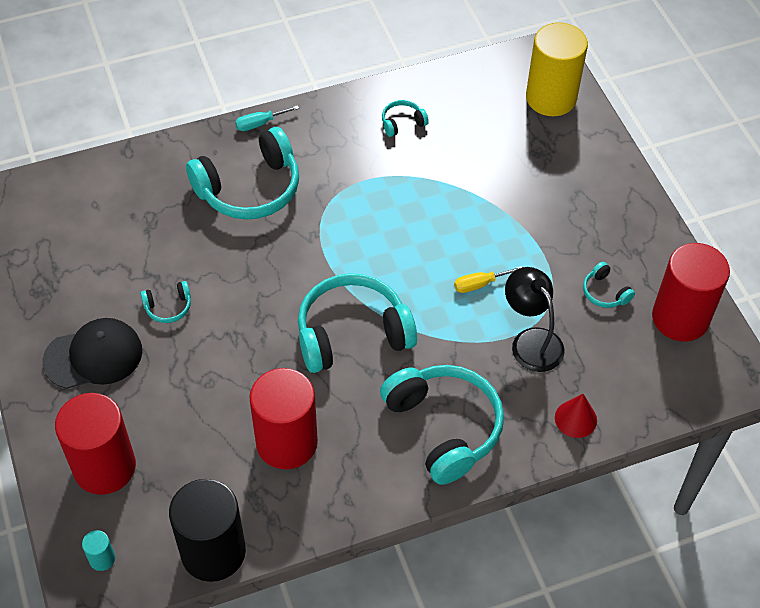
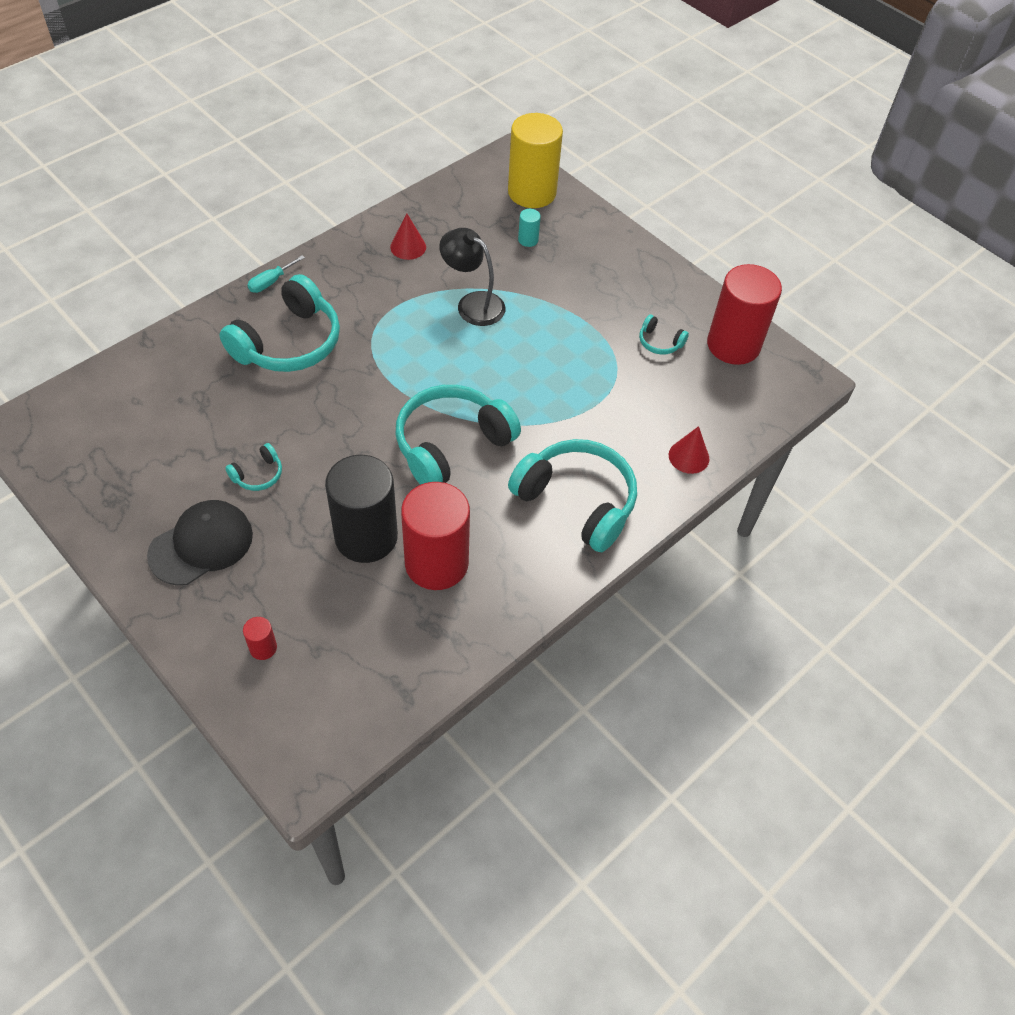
camera: 25 degrees left, 0 degrees up
(102, 558) = (302, 738): turquoise cylinder -> turquoise cylinder (528, 240)
(104, 467) = (263, 648): red cylinder -> red cylinder, size x0.40
(213, 552) = (413, 690): black cylinder -> black cylinder (366, 537)
(402, 123) = (408, 247): turquoise headphones -> red cone
(479, 284) = (547, 367): yellow screwdriver -> none
(531, 341) = (617, 402): black lamp -> black lamp (472, 304)

